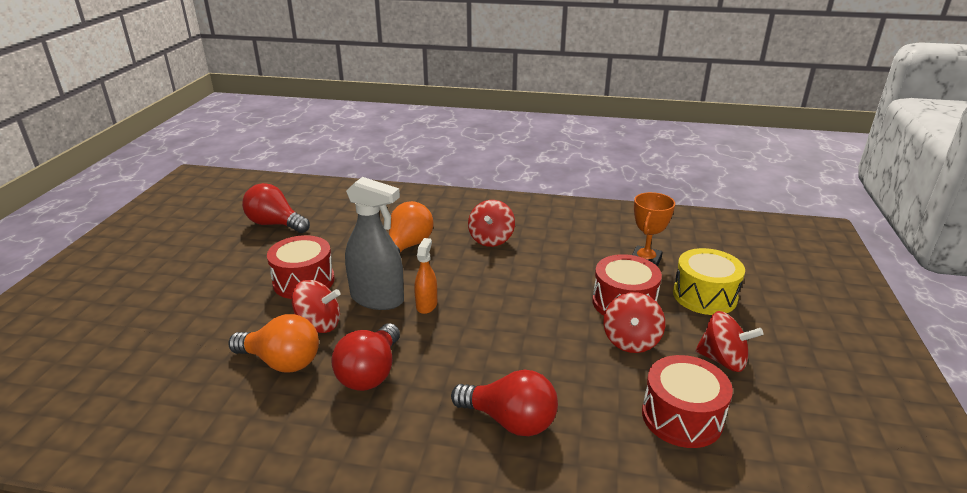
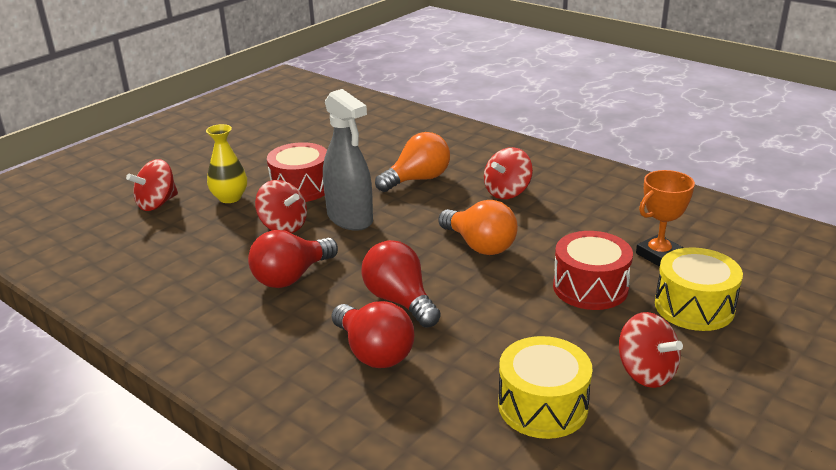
camera: 30 degrees right, 0 degrees up
(237, 310) = (230, 198): none -> yellow vase
(275, 224) = (318, 133): red light bulb -> red light bulb (400, 301)
(282, 362) = (230, 247): orange light bulb -> orange light bulb (480, 245)
(426, 305) = (389, 236): orange spray bottle -> none
(631, 341) = (560, 324): red spinning top -> red spinning top (157, 204)
(682, 417) = (542, 406): red drum -> yellow drum

